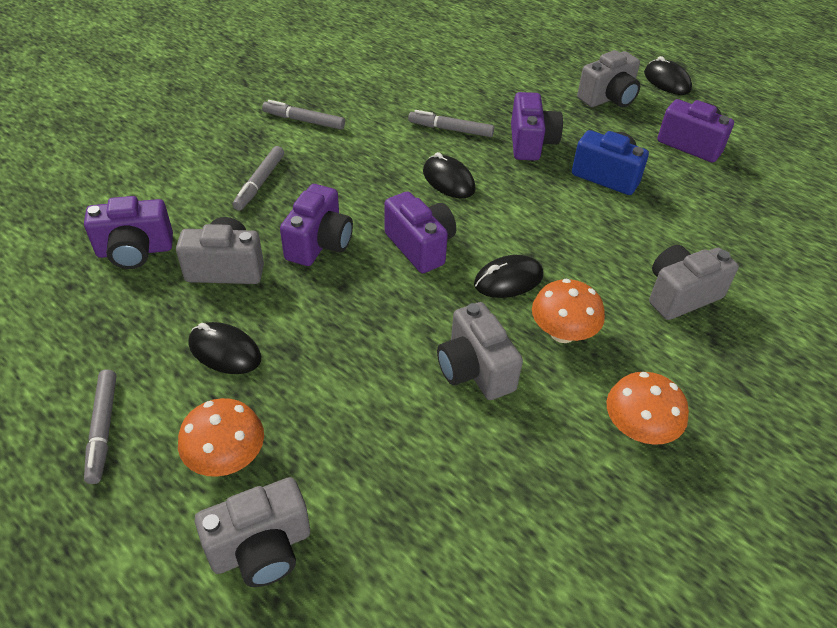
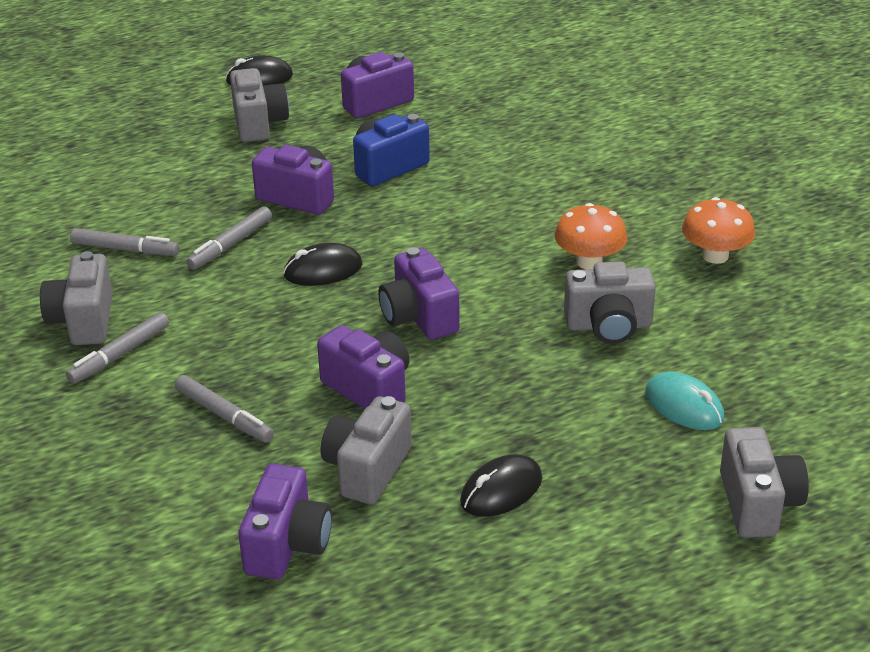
camera: 65 degrees left, 10 degrees down
(103, 429) = (570, 600): grey marker -> grey marker (125, 249)
(227, 458) = (646, 510): orange mushroom -> none
(384, 454) = (684, 406): none -> turquoise mouse
(420, 246) = (419, 317): purple camera -> purple camera turned 105 degrees counterclockwise
(508, 280) = (503, 273): black mouse -> none
(680, 295) = (577, 182): grey camera -> grey camera (83, 321)

